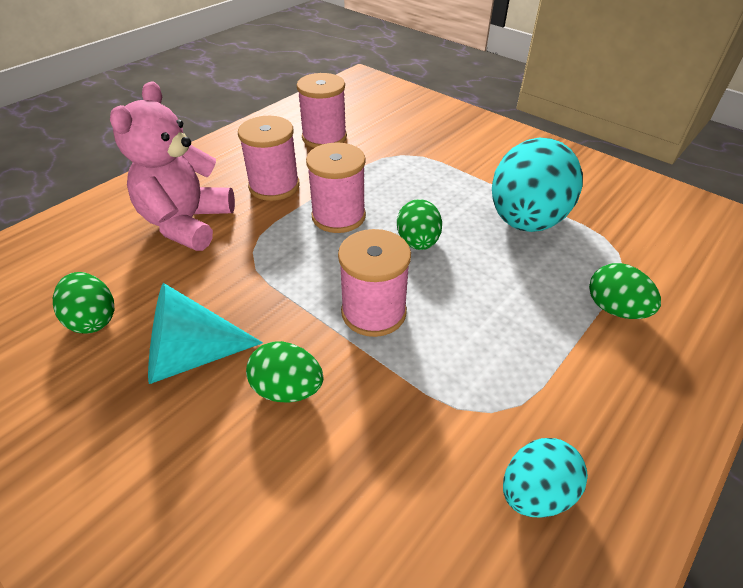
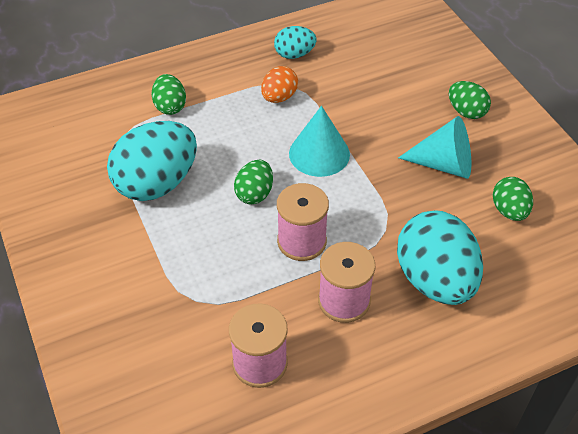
camera: 155 degrees left, 5 degrees up
(187, 223) = (435, 280): pink teddy bear -> turquoise egg
(287, 389) = (391, 128): green egg -> green egg (466, 112)
(373, 312) = (319, 153): pink spool -> turquoise cone
(488, 381) = (279, 97): none -> orange egg

